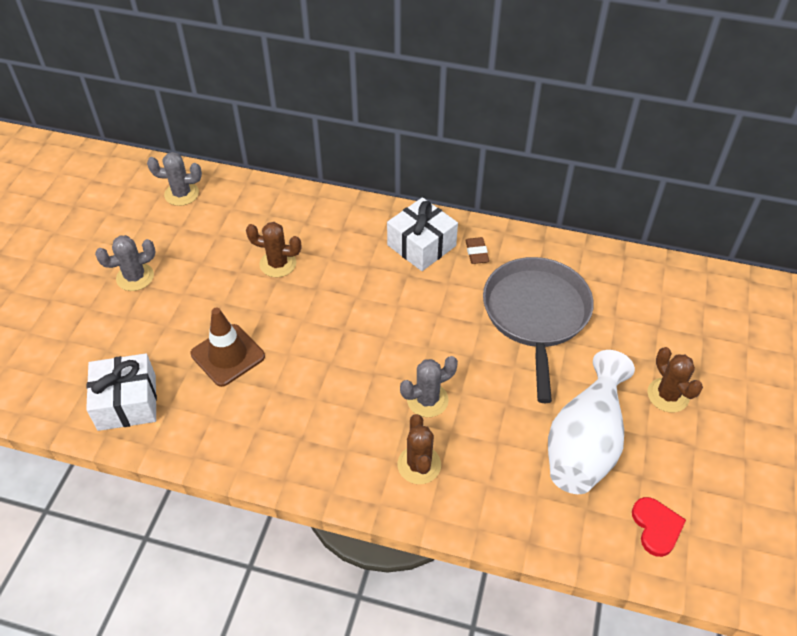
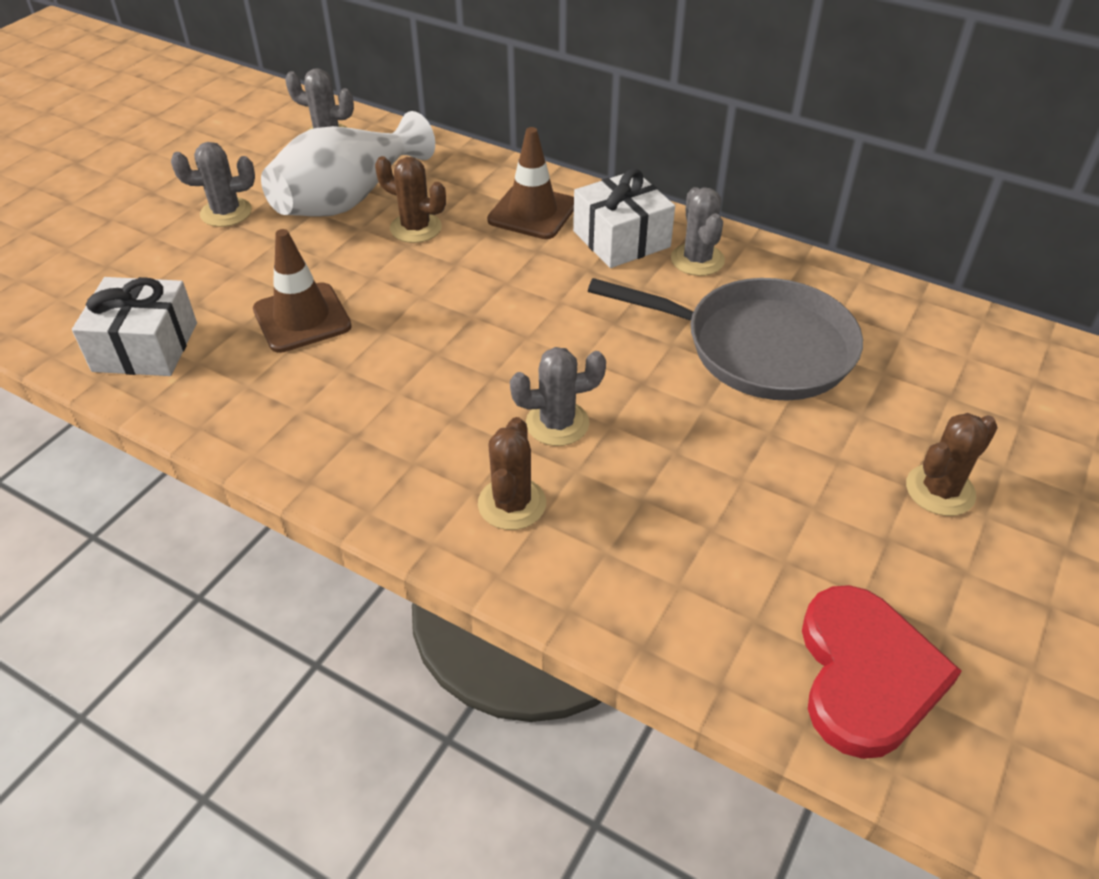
camera: 15 degrees right, 5 degrees down
(354, 235) = (532, 212): none -> brown traffic cone
(476, 253) = (697, 260): brown eraser -> grey cactus
(536, 314) = (760, 347): grey pan -> grey pan turned 90 degrees clockwise
(585, 443) = (782, 528): white vase -> white vase (348, 199)
(656, 527) = (866, 674): red heart -> red heart, size x1.75
(668, 395) = (940, 490): brown cactus -> brown cactus turned 60 degrees clockwise

